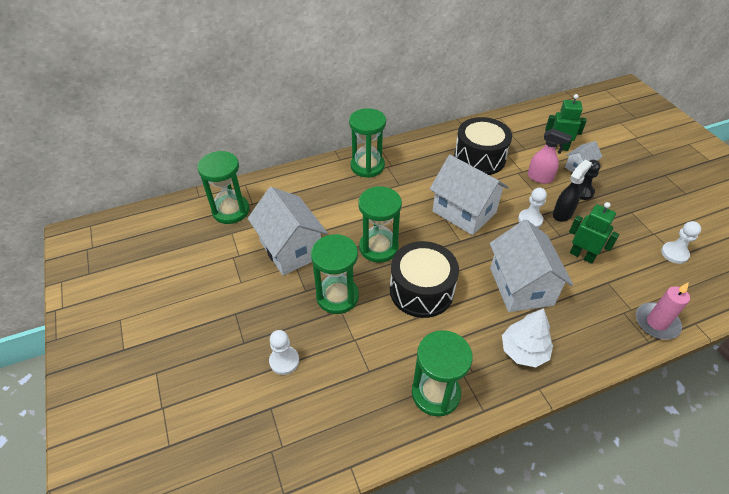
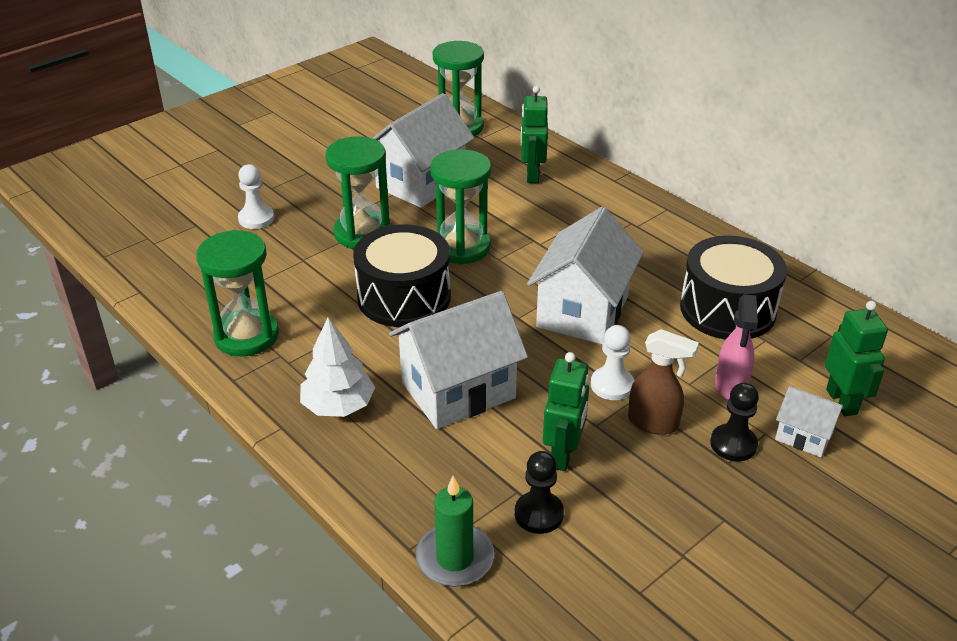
camera: 70 degrees right, 10 degrees down
(313, 192) = (532, 175): none -> green robot
(367, 166) = (618, 205): green hourglass -> none
(562, 213) = (654, 423): black spray bottle -> brown spray bottle
(625, 278) = (539, 514): none -> black pawn
(656, 322) = (454, 558): pink candle -> green candle
(674, 253) = (643, 587): white pawn -> none

